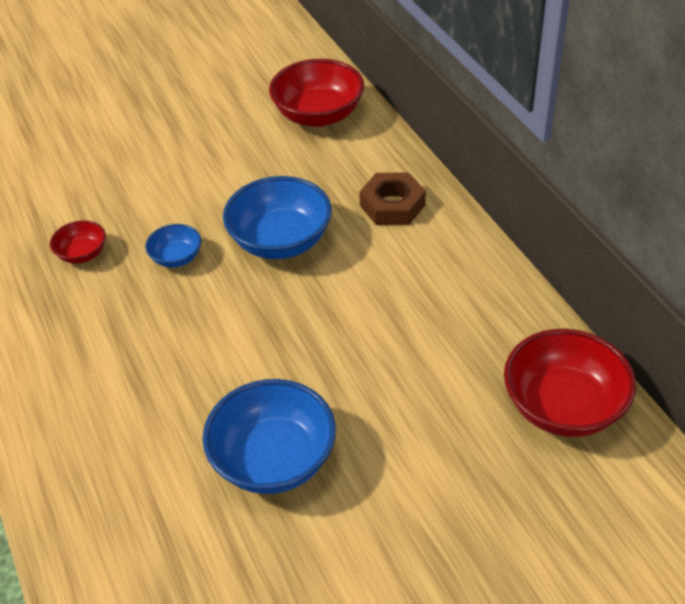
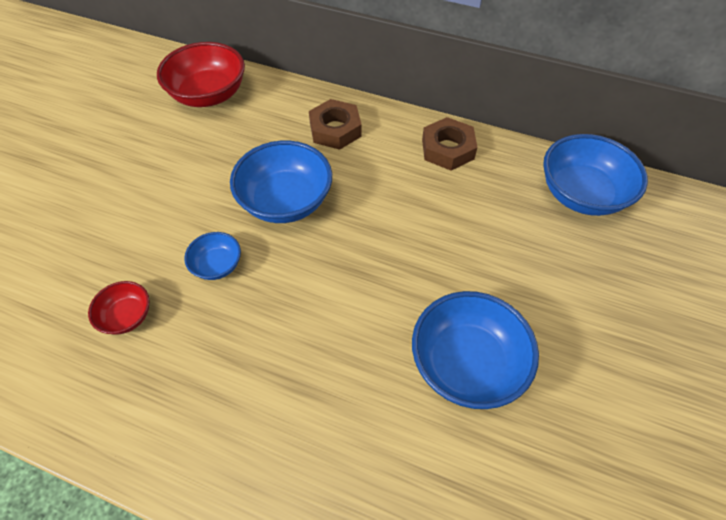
camera: 45 degrees left, 10 degrees up
(478, 283) = (448, 149): none -> brown nut
(563, 406) = (581, 194): red bowl -> blue bowl

